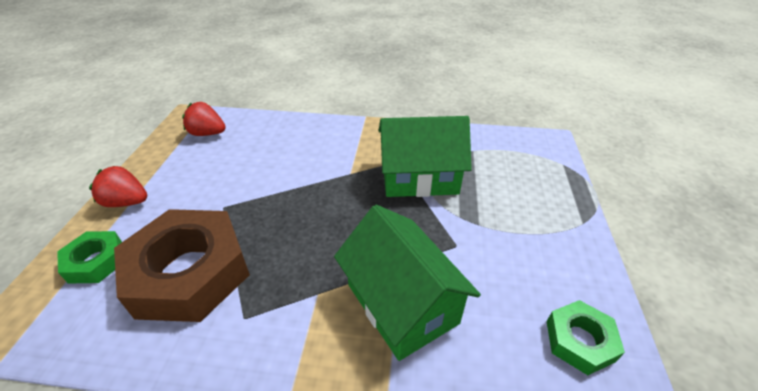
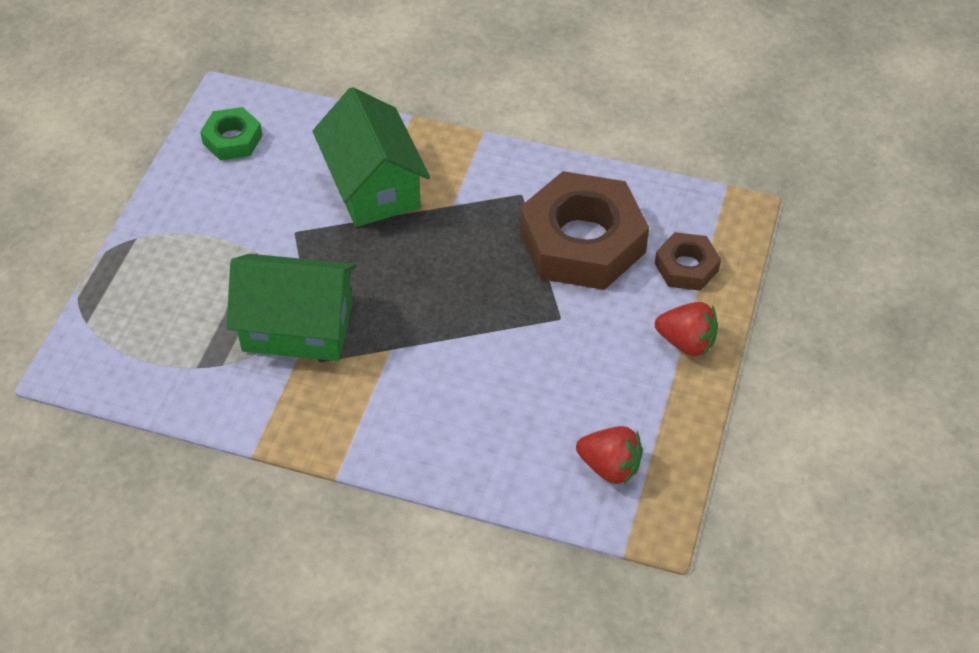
camera: 170 degrees left, 10 degrees up
(96, 261) = (686, 267): green nut -> brown nut

